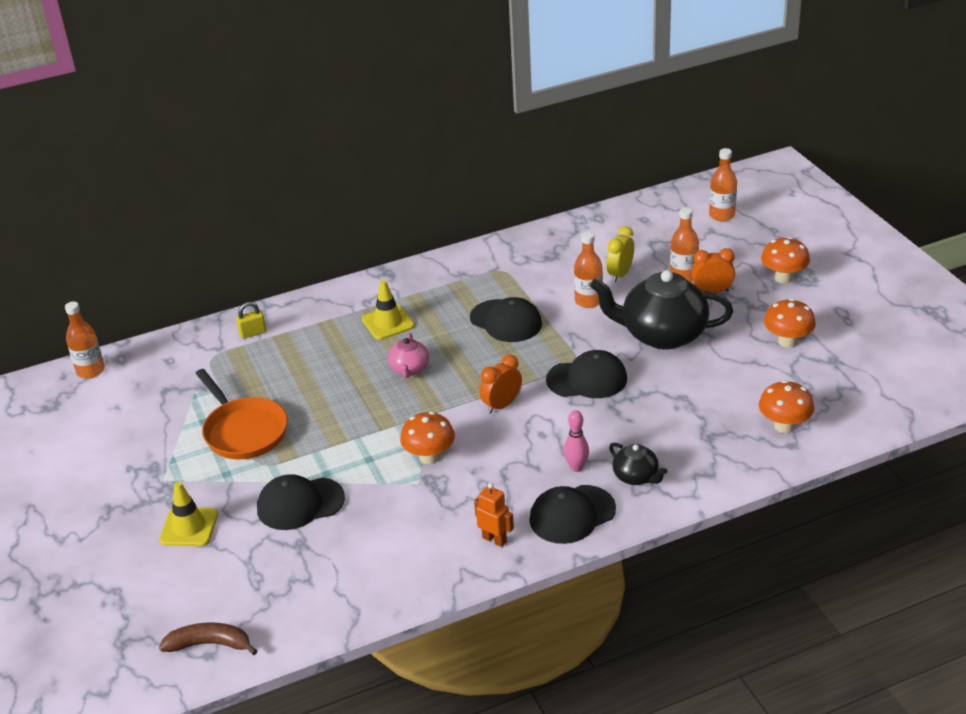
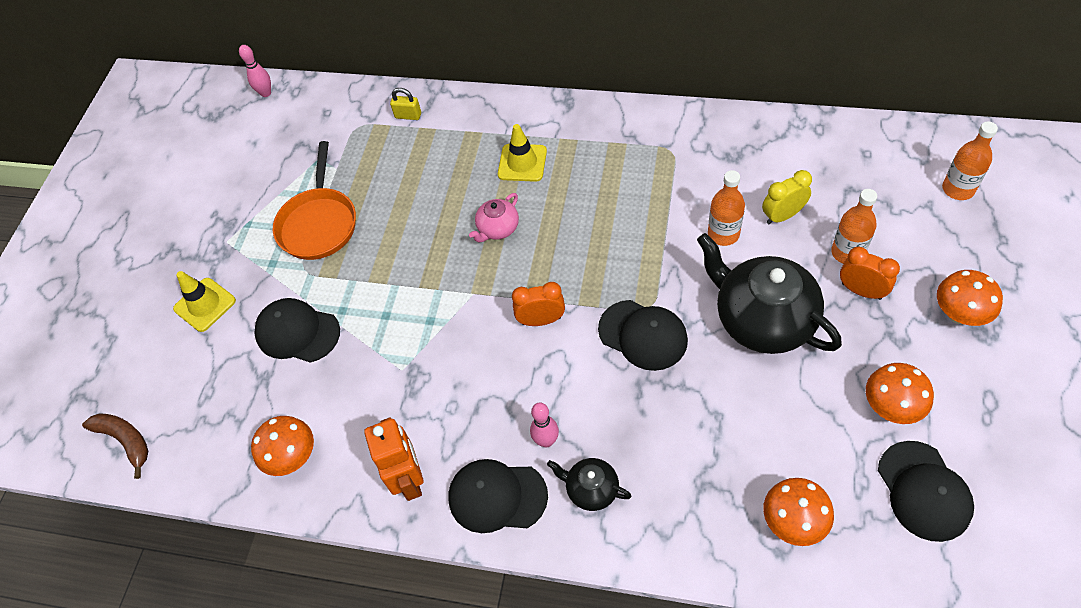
camera: 40 degrees right, 20 degrees up
(90, 371) = (266, 93): orange bottle -> pink bowling pin
(429, 457) = (434, 344): orange mushroom -> orange mushroom (293, 457)
(494, 539) = (410, 480): orange robot -> orange robot, size x1.57
(506, 321) = (625, 217): black cap -> black cap (924, 491)
(636, 477) = (591, 489): black teapot -> black teapot turned 120 degrees clockwise

